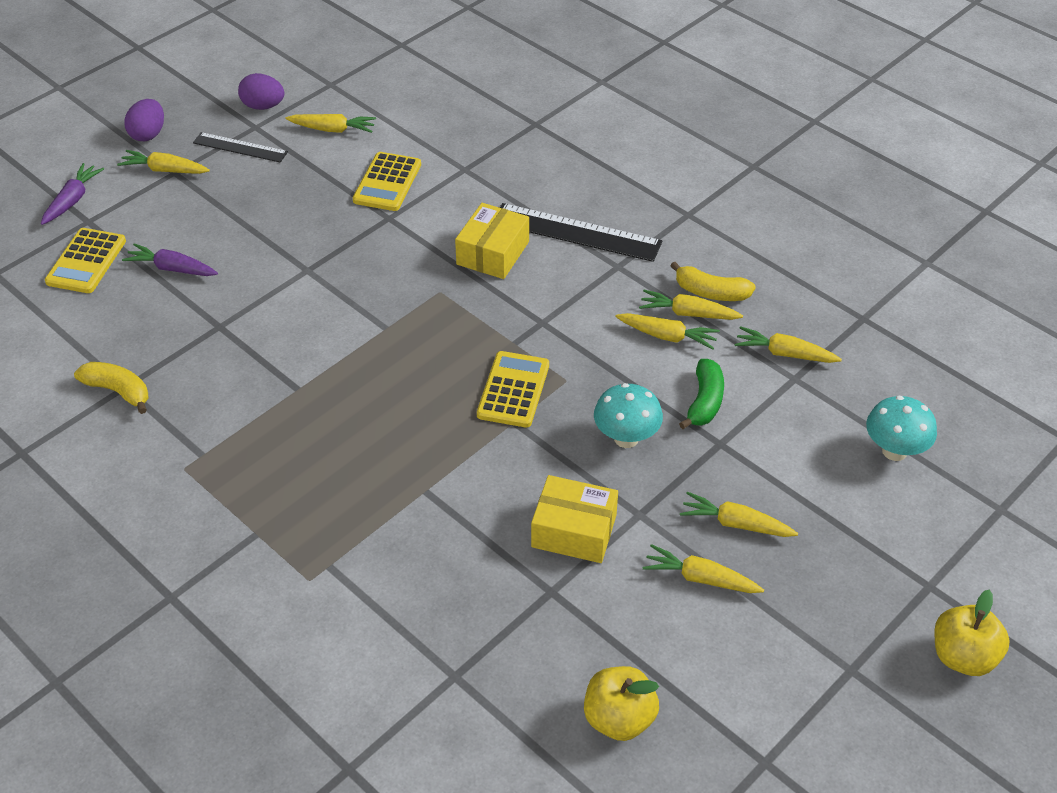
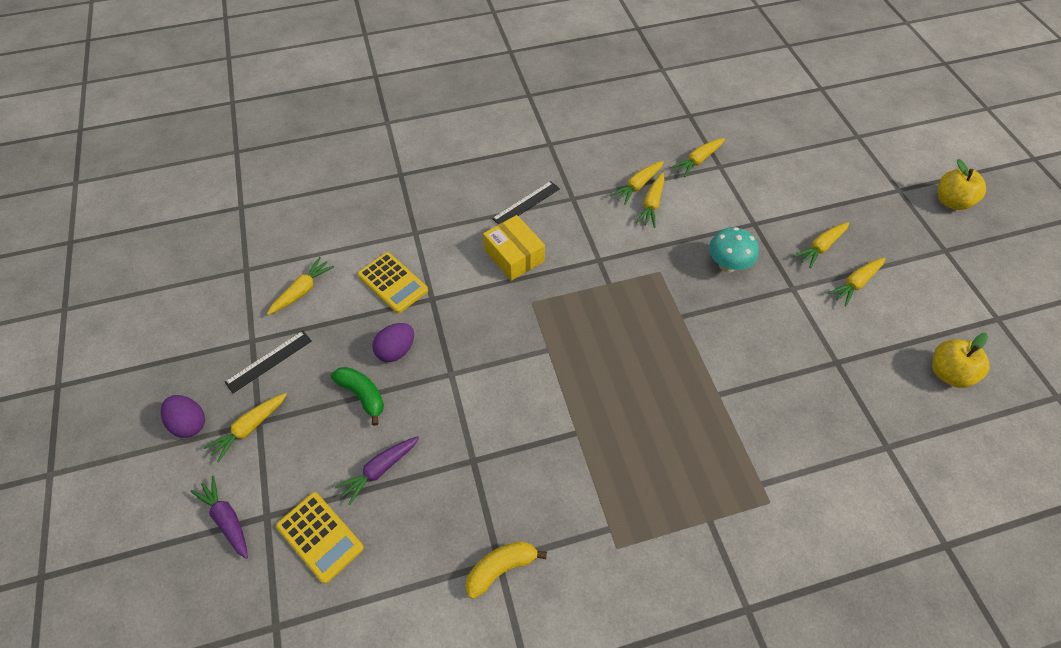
camera: 60 degrees left, 10 degrees up
(263, 106) = (231, 324): purple egg -> purple egg (396, 350)
(513, 390) = (653, 303): yellow calculator -> none
(574, 531) = (792, 327): yellow box -> none
(576, 232) = (526, 203): black ruler -> black ruler, size x0.60
(667, 336) = (651, 204): yellow carrot -> yellow carrot turned 150 degrees clockwise
(704, 402) = (717, 214): green banana -> green banana (362, 395)
(711, 292) = (626, 167): yellow banana -> none
(894, 451) = (798, 154): turquoise mushroom -> none

